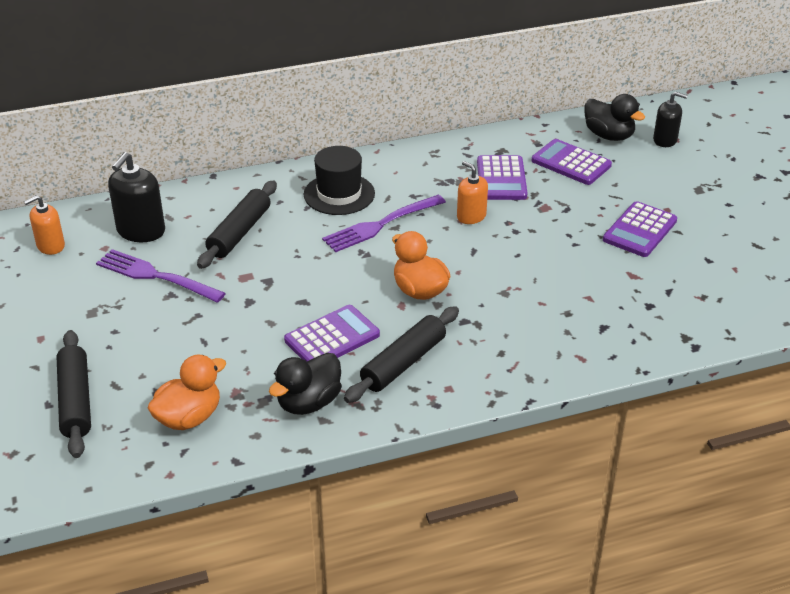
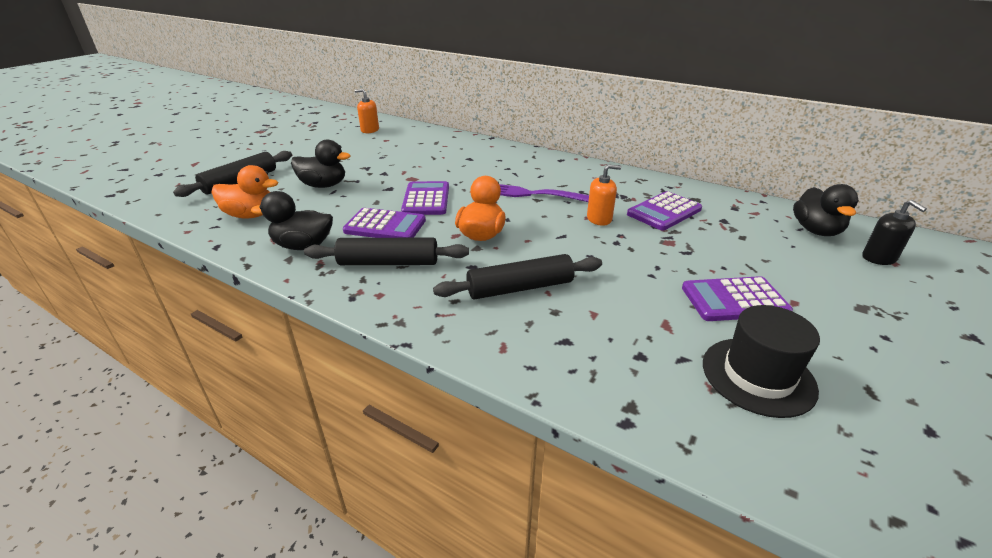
camera: 50 degrees right, 5 degrees down
(141, 231) = (413, 141): black soap dispenser -> none
(157, 276) = (378, 158): purple fork -> none
(178, 342) = (323, 185): none -> black duck
(239, 232) = (451, 161): black rolling pin -> black rolling pin (520, 288)
(339, 194) = (538, 171): black hat -> black hat (758, 376)
(471, 216) = (599, 219): orange soap dispenser -> orange soap dispenser turned 75 degrees clockwise
(571, 163) = (744, 230): purple calculator -> purple calculator (426, 199)

